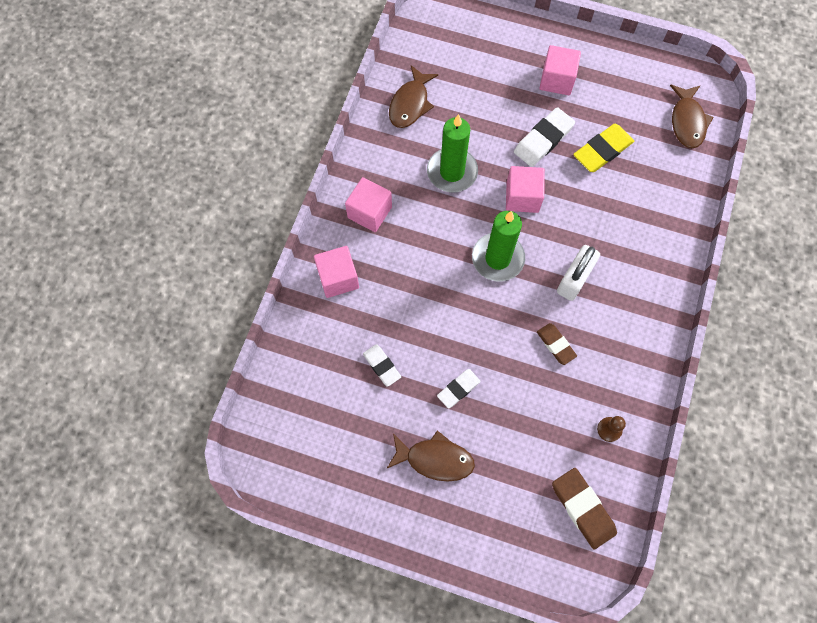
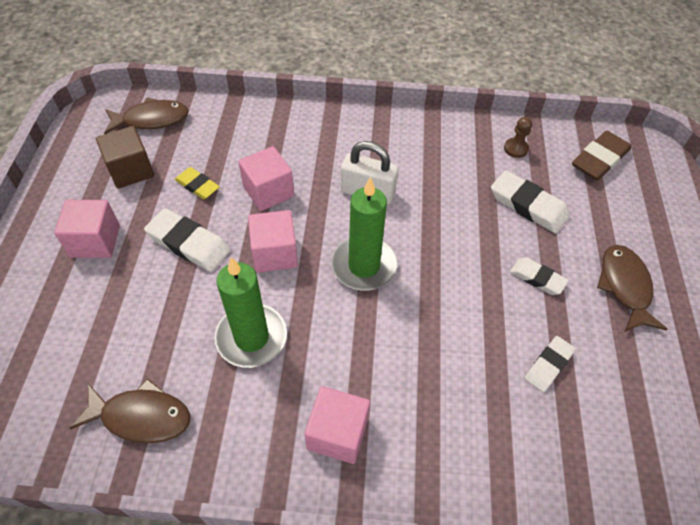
camera: 105 degrees left, 15 degrees down
(338, 278) = (452, 452): pink cube -> pink cube (268, 191)
(536, 412) = (528, 205): none -> white eraser
(556, 345) = (448, 199): brown eraser -> none
(602, 150) = (197, 185): yellow eraser -> yellow eraser, size x0.62
(627, 104) = (131, 170): none -> brown cube

